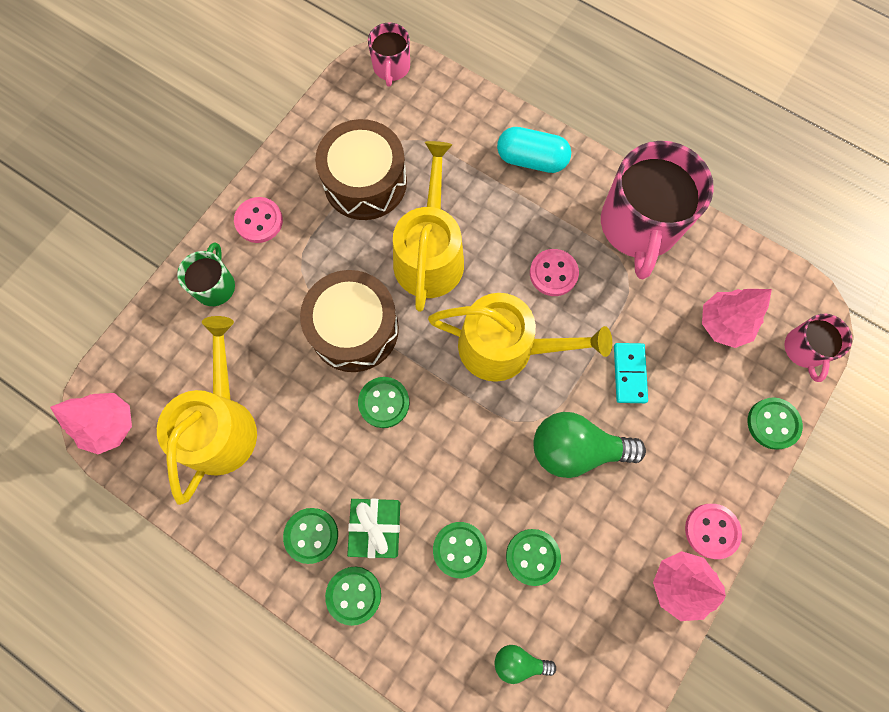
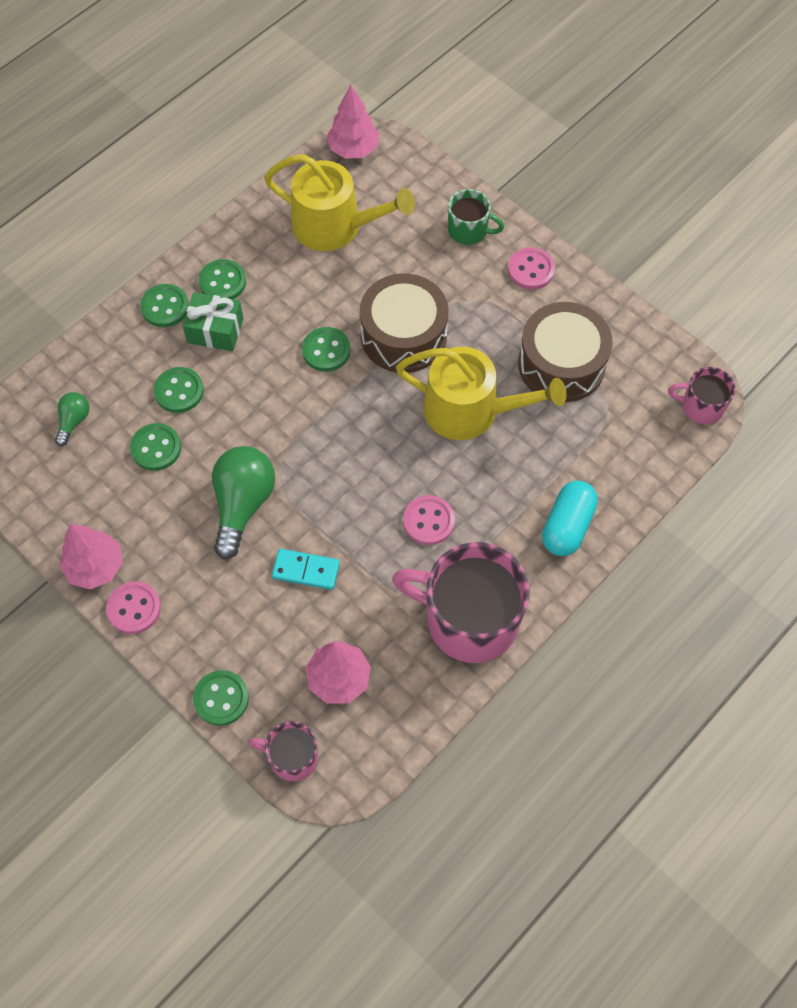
camera: 100 degrees right, 10 degrees down
(505, 347) = (358, 462): yellow watering can -> none

